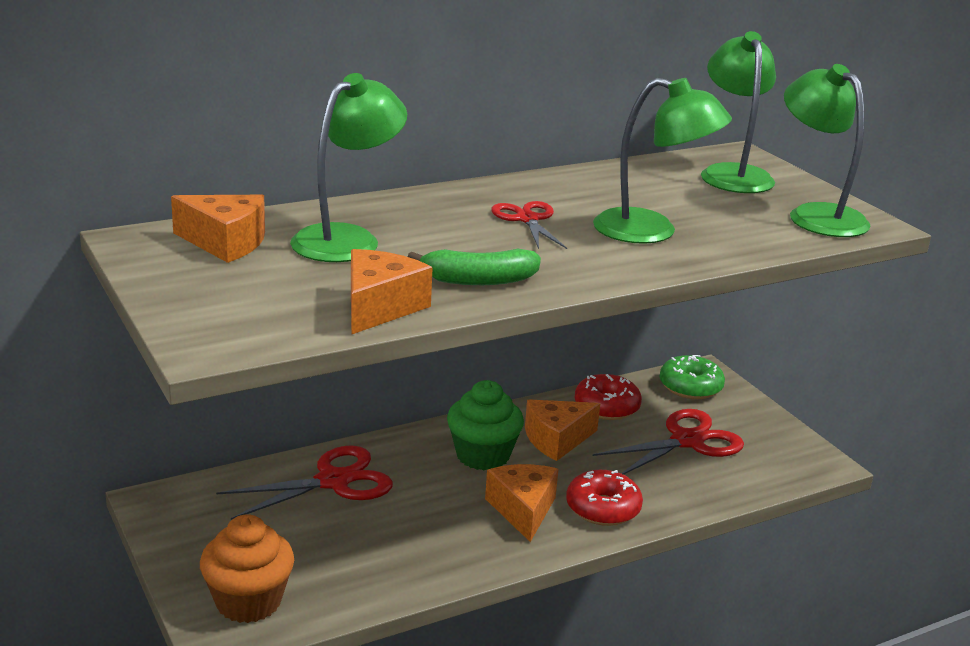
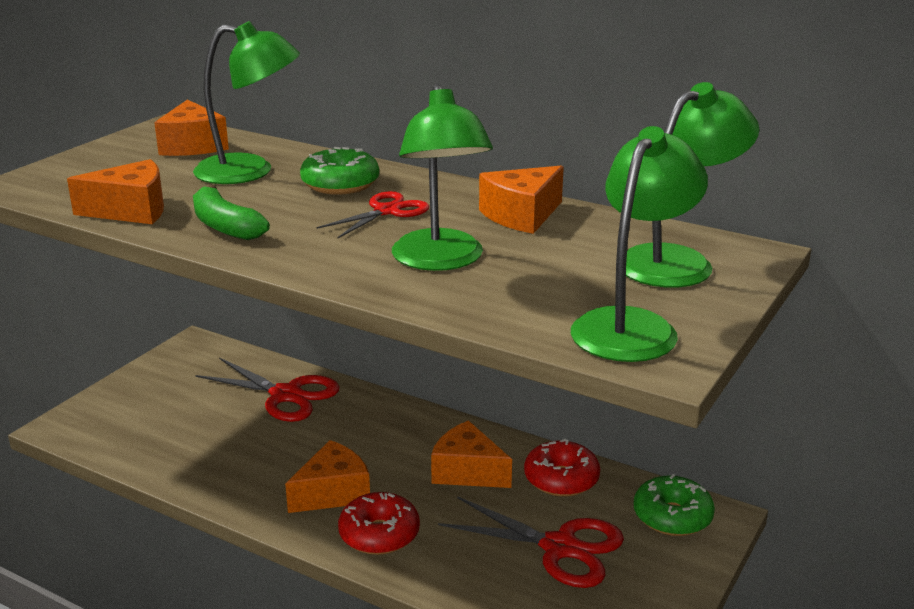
camera: 60 degrees right, 0 degrees up
(248, 601) = (106, 421): orange cupcake -> none
(439, 217) = (340, 184): none -> green donut
(483, 455) = (396, 444): green cupcake -> none
(596, 185) = (522, 215): none -> orange cheese

